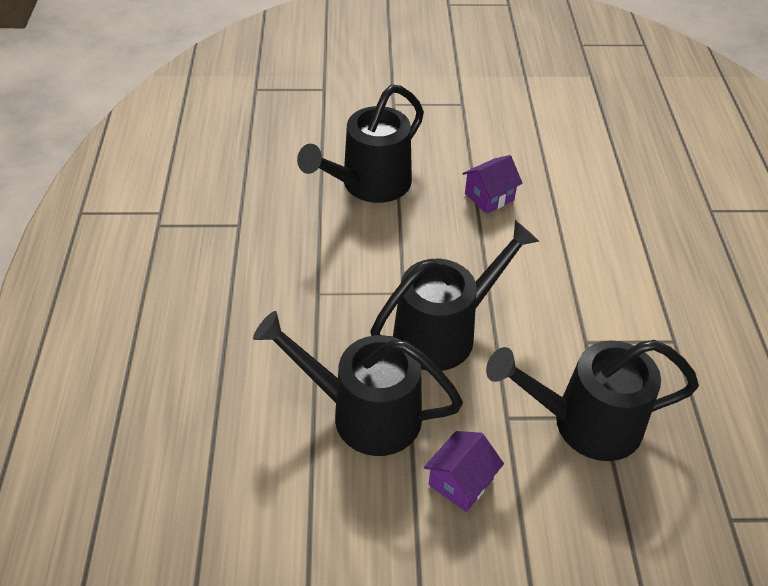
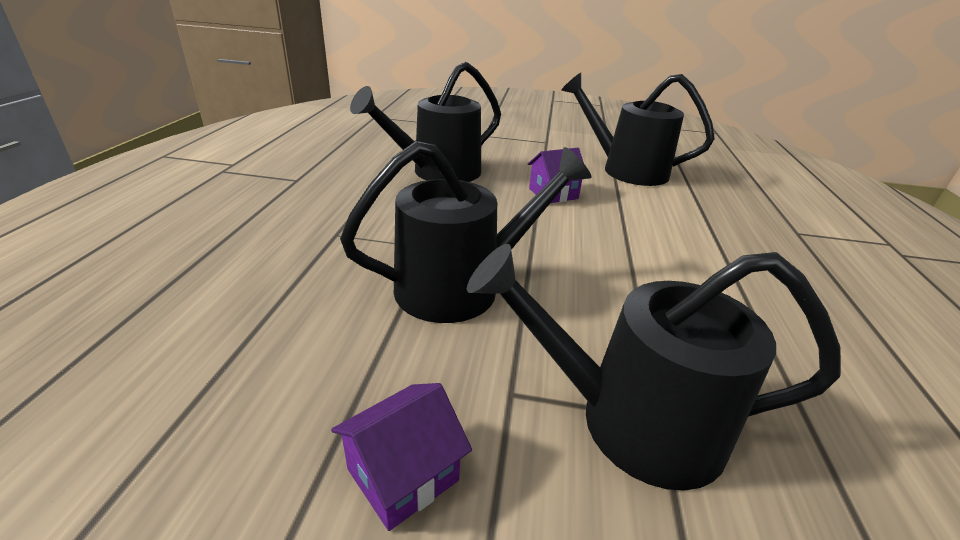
camera: 10 degrees right, 15 degrees down
(363, 413) = (310, 352): black watering can -> black watering can (625, 170)

